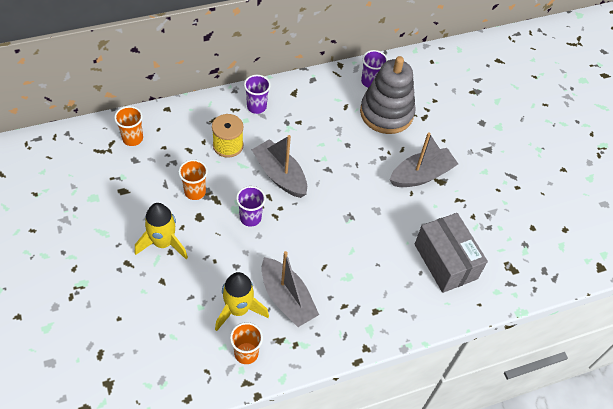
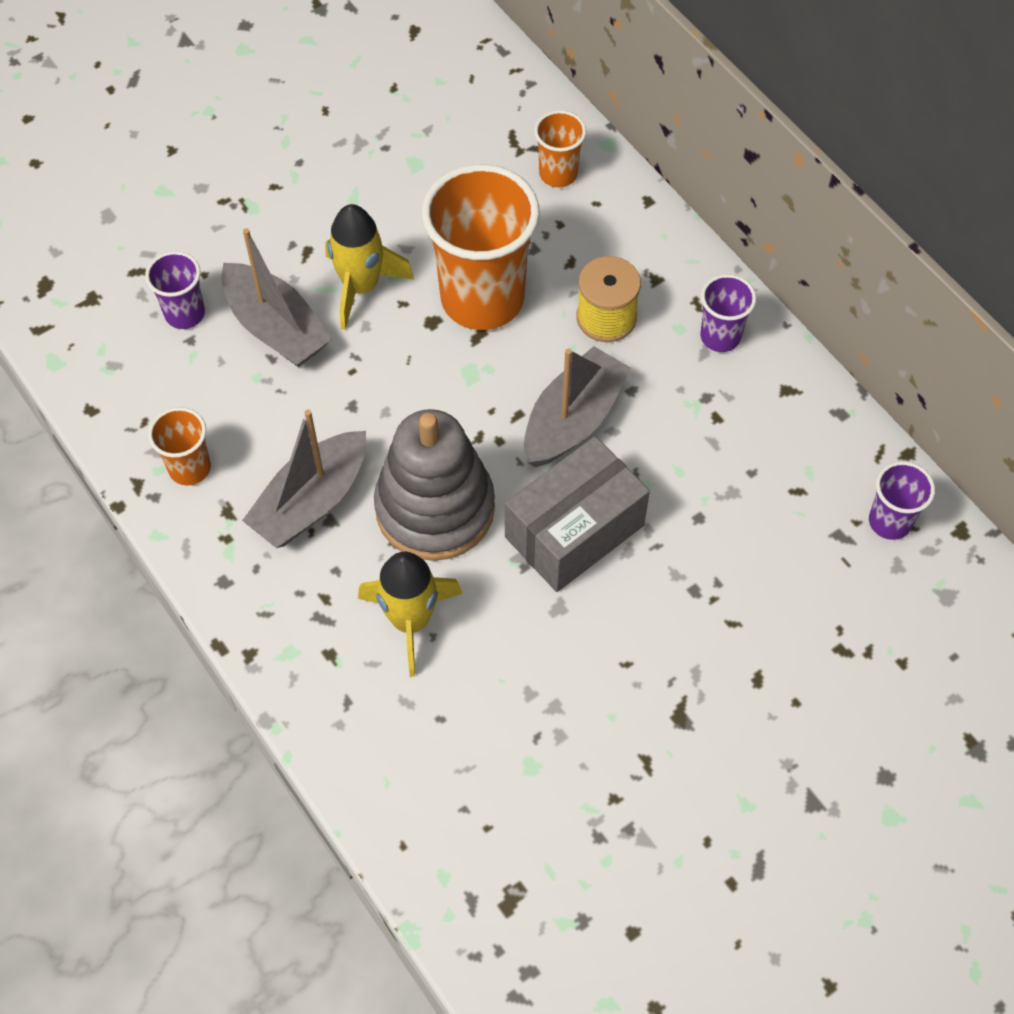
camera: 80 degrees right, 5 degrees up
(195, 192) = (482, 299): orange cup -> orange cup, size x2.07
(238, 309) = (268, 433): yellow rocket -> yellow rocket (411, 621)
(250, 218) = (459, 399): purple cup -> purple cup (185, 314)
(386, 113) = (817, 572): grey stacking toy -> grey stacking toy (435, 508)
(421, 175) = (680, 674): grey boat -> grey boat (276, 328)
(445, 261) = (481, 761): grey box -> grey box (574, 531)

